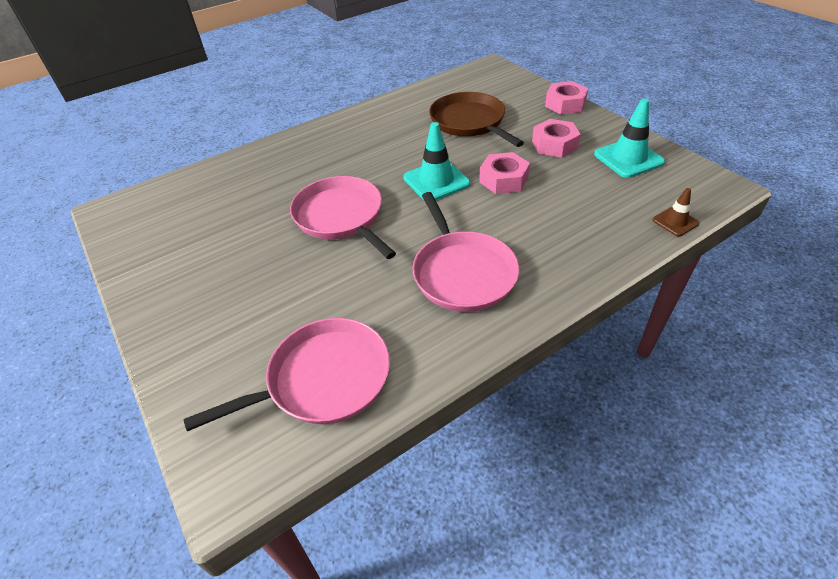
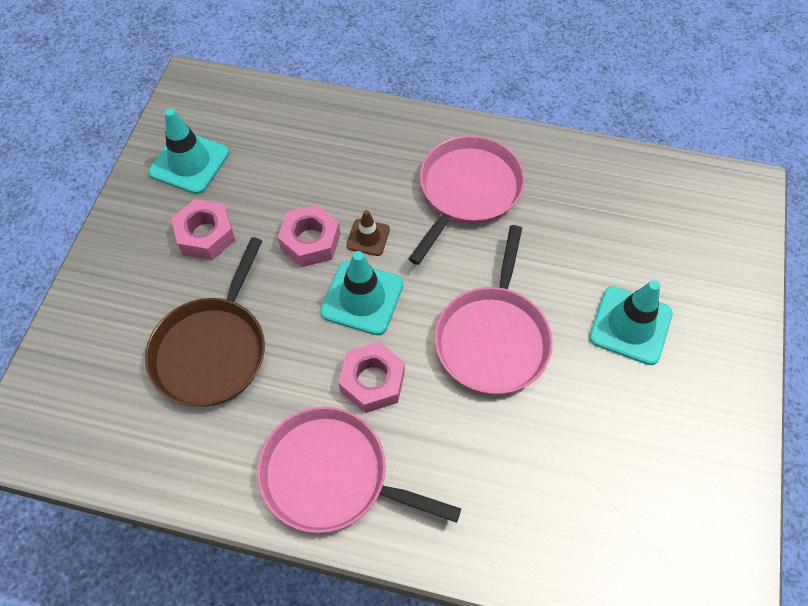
camera: 135 degrees left, 15 degrees up
(258, 284) = (630, 325): none -> turquoise traffic cone
(323, 379) = (644, 201): pink pan -> pink pan (331, 475)
(565, 104) = (95, 274): pink nut -> pink nut (372, 381)
(675, 222) = (275, 93): brown traffic cone -> brown traffic cone (368, 237)

